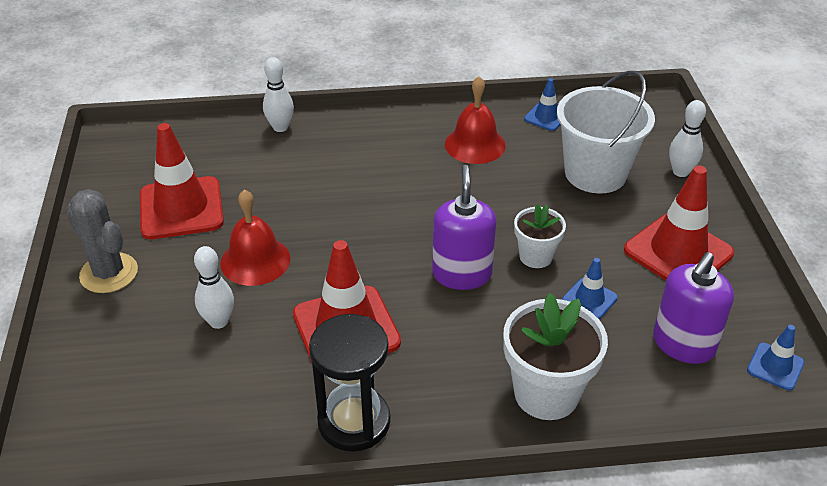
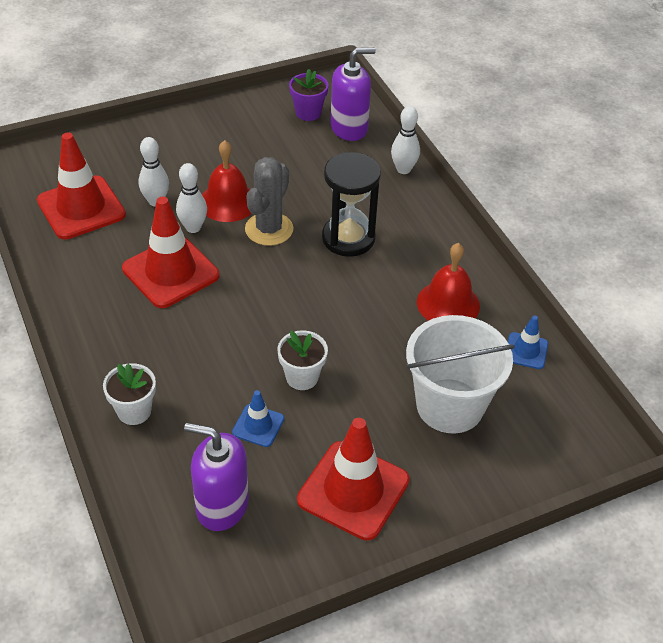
camera: 70 degrees right, 5 degrees up
(109, 273) = (186, 132): grey cactus -> grey cactus (269, 229)
(146, 170) = (308, 113): none -> purple flower pot
(181, 208) = (271, 145): red traffic cone -> red traffic cone (81, 208)
(354, 421) = (77, 299): black hourglass -> black hourglass (348, 238)
(462, 274) = (259, 330): purple soap dispenser -> purple soap dispenser (349, 128)
(546, 393) = (134, 411): white flower pot -> white flower pot, size x0.59
(680, 172) = (490, 481): white bowling pin -> white bowling pin (193, 227)
(775, 366) = (214, 586): blue traffic cone -> none

